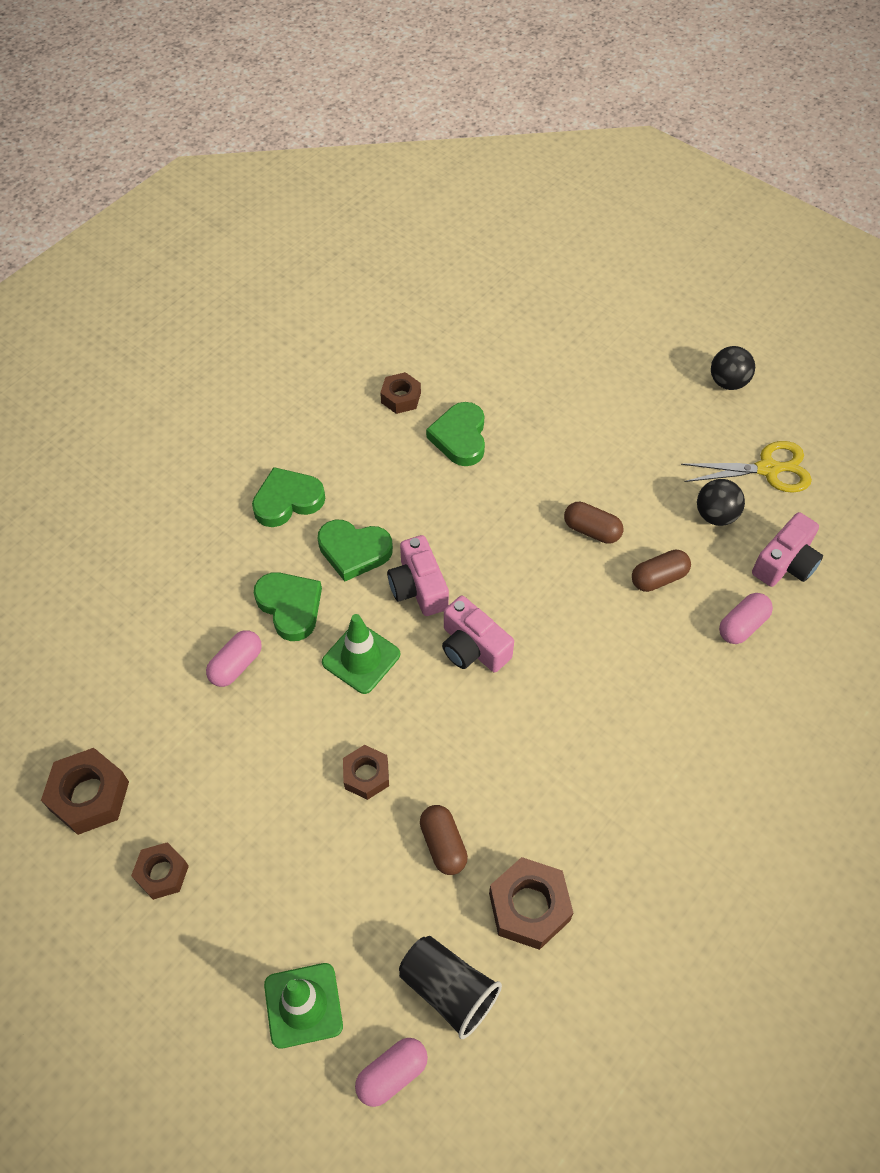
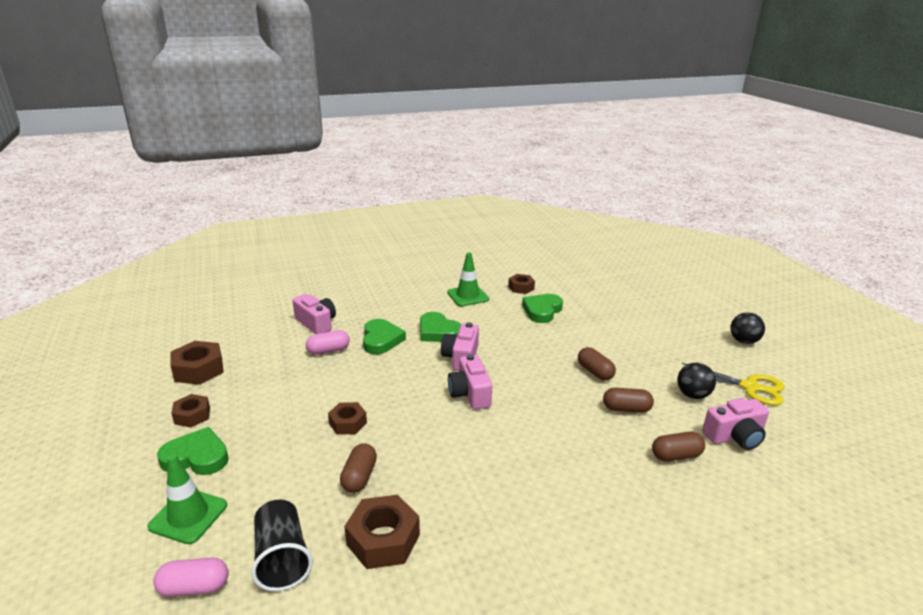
camera: 30 degrees right, 30 degrees down
(172, 620) = (316, 323): none -> pink camera
(287, 500) = (422, 303): green heart -> green heart (196, 457)
(361, 658) = (398, 373): green traffic cone -> green traffic cone (468, 296)
(742, 625) = (676, 456): pink capsule -> brown capsule

